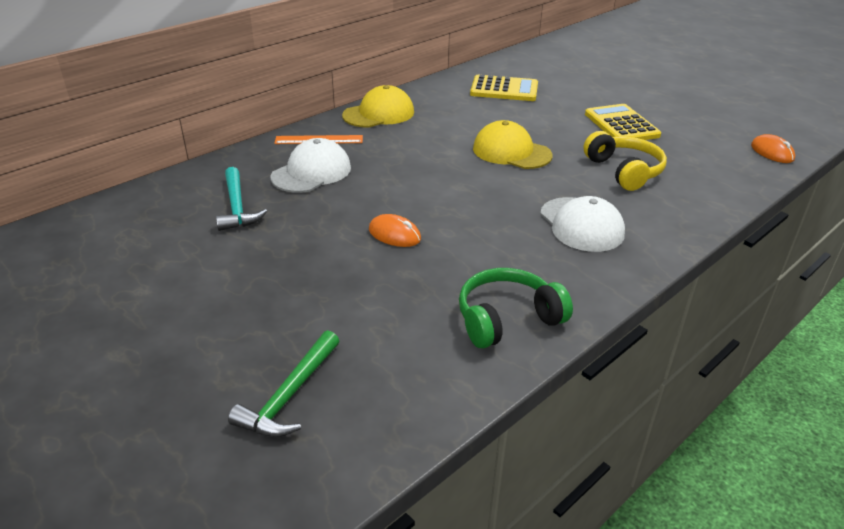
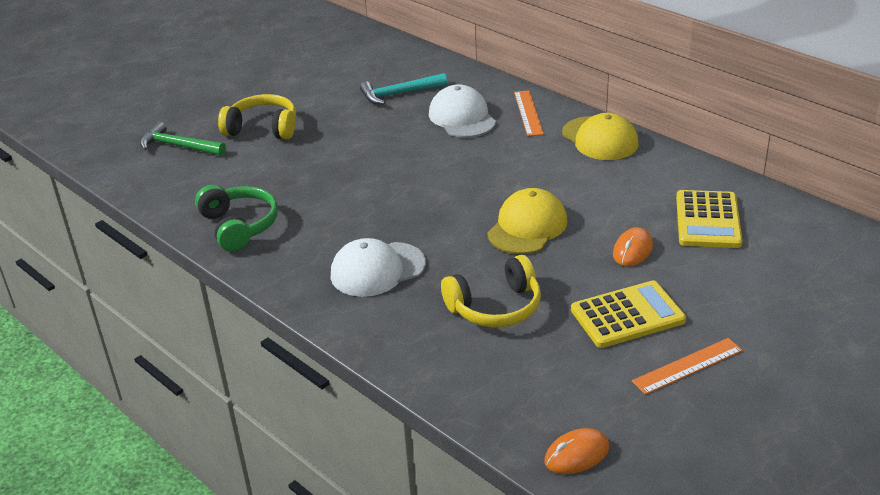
camera: 90 degrees right, 0 degrees up
(272, 311) = (263, 128): none -> yellow headphones
(311, 172) = (462, 117): white cap -> white cap turned 150 degrees counterclockwise
(394, 234) = (359, 168): orange mouse -> orange mouse (632, 250)
(668, 112) = (687, 366): none -> orange ruler

